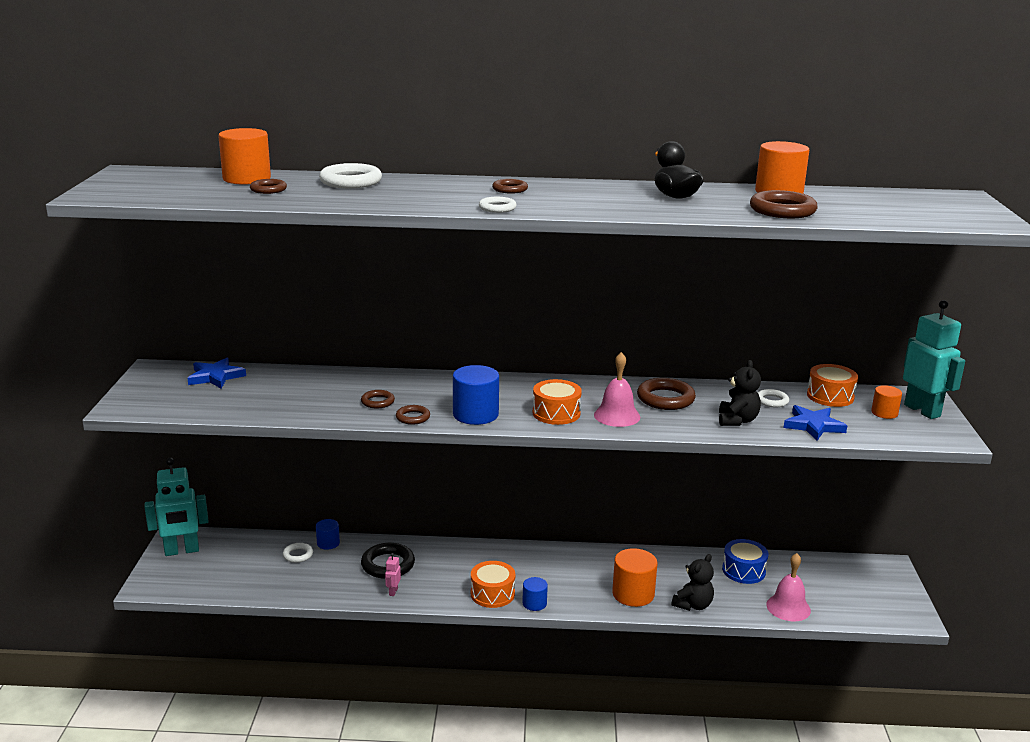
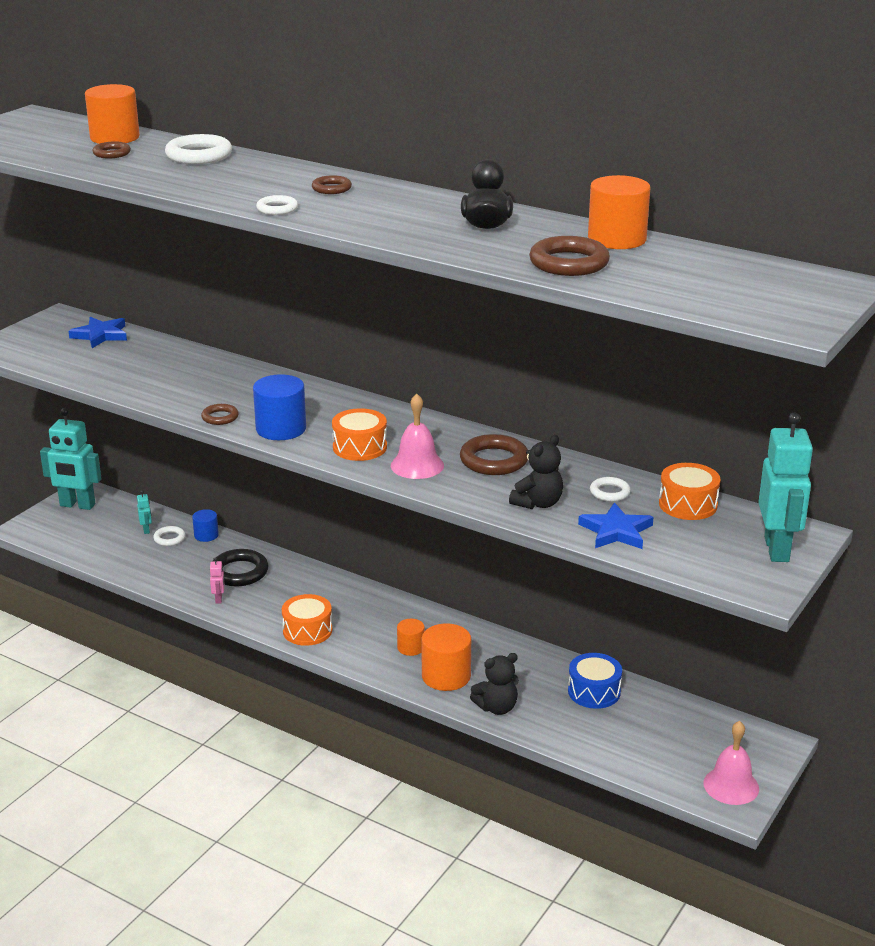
camera: 30 degrees right, 5 degrees up
(269, 554) = (146, 530): none -> turquoise robot
(377, 402) = (208, 394): brown ring -> none
(393, 592) = (219, 599): pink robot -> pink robot turned 135 degrees clockwise
(534, 603) = (337, 653): blue cylinder -> none
(788, 607) = (599, 745): pink bell -> pink bell (731, 785)
(884, 413) = (724, 540): orange cylinder -> orange cylinder (411, 647)

